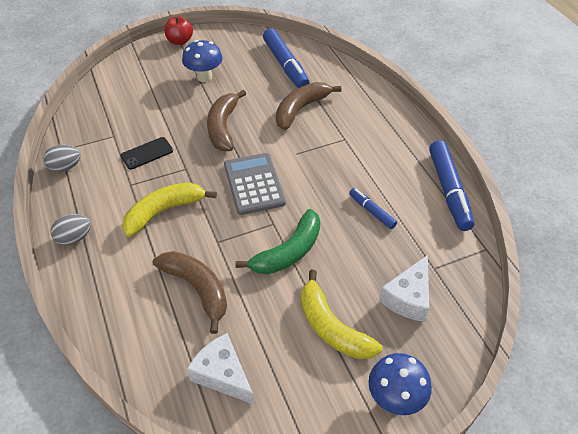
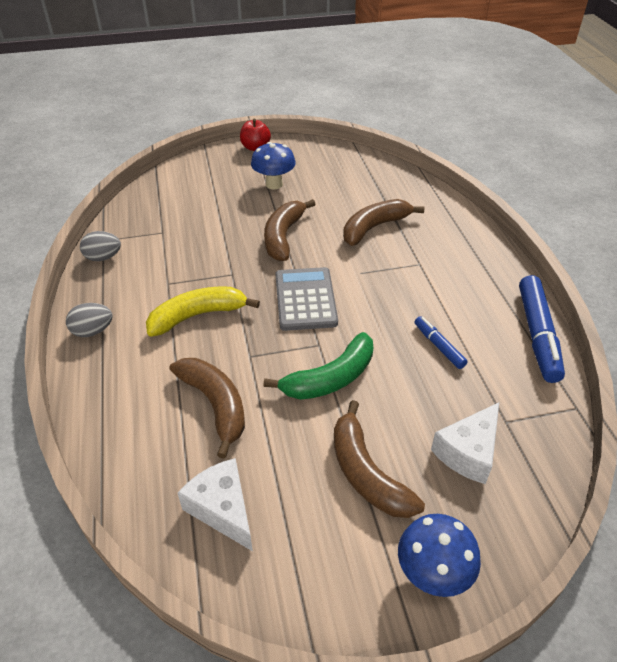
camera: 10 degrees right, 5 degrees down
(147, 153) = (193, 254): black phone -> none
(285, 65) = (365, 181): blue marker -> none
(332, 327) = (366, 473): yellow banana -> brown banana

